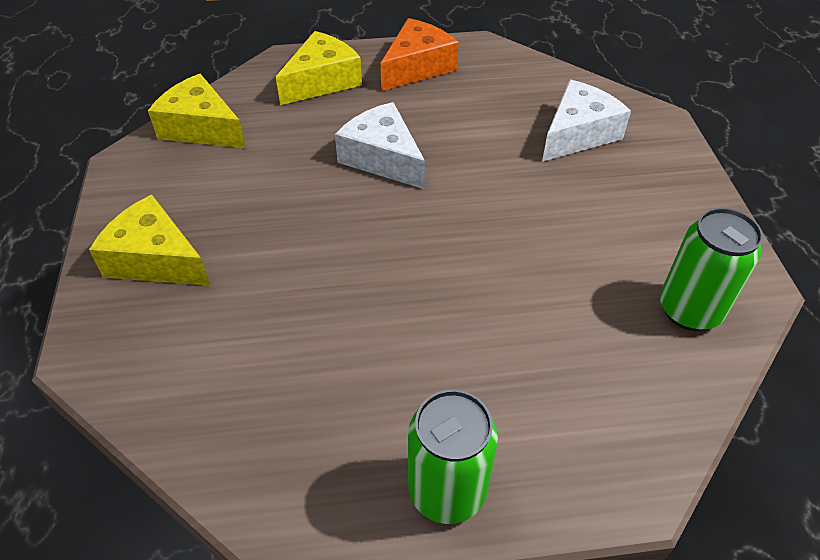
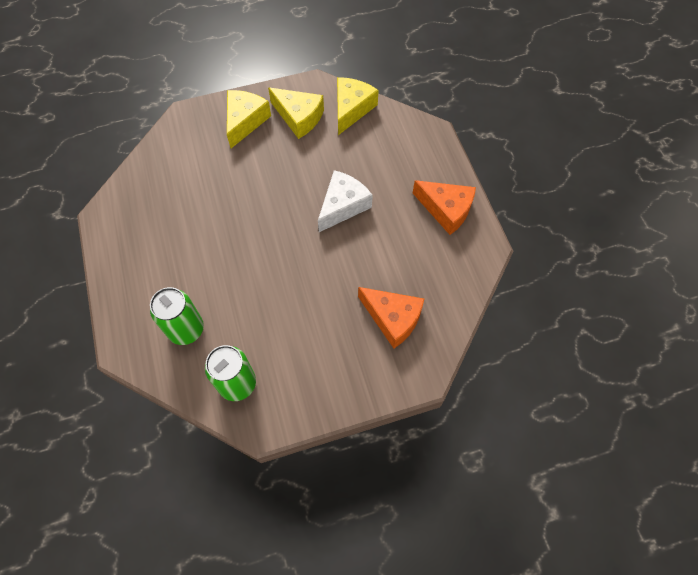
camera: 80 degrees right, 15 degrees up
(322, 81) = (414, 158): yellow cheese -> yellow cheese (299, 117)
(447, 491) = (120, 269): green can -> green can (186, 329)
(578, 134) = (392, 318): white cheese -> orange cheese

